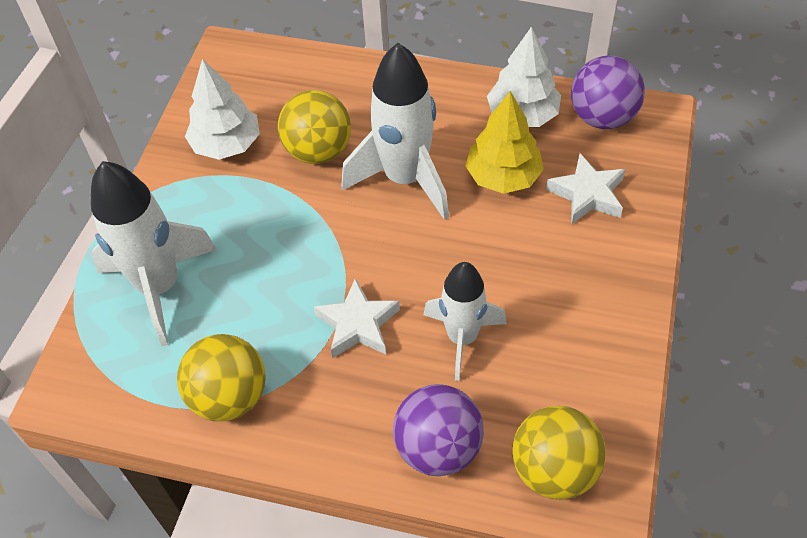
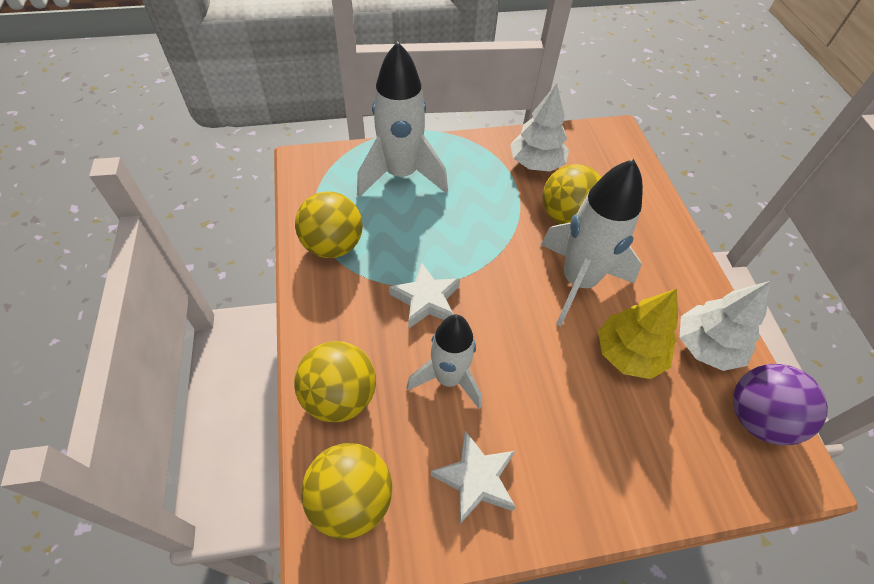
camera: 60 degrees right, 0 degrees up
(438, 447) = (340, 396): purple ball -> yellow ball
(587, 194) = (656, 433): white star -> white star (475, 479)

